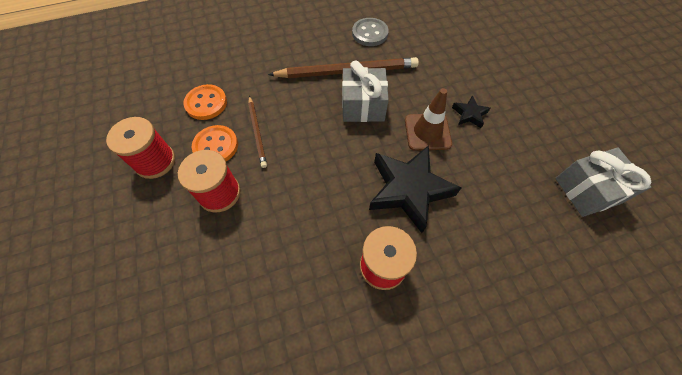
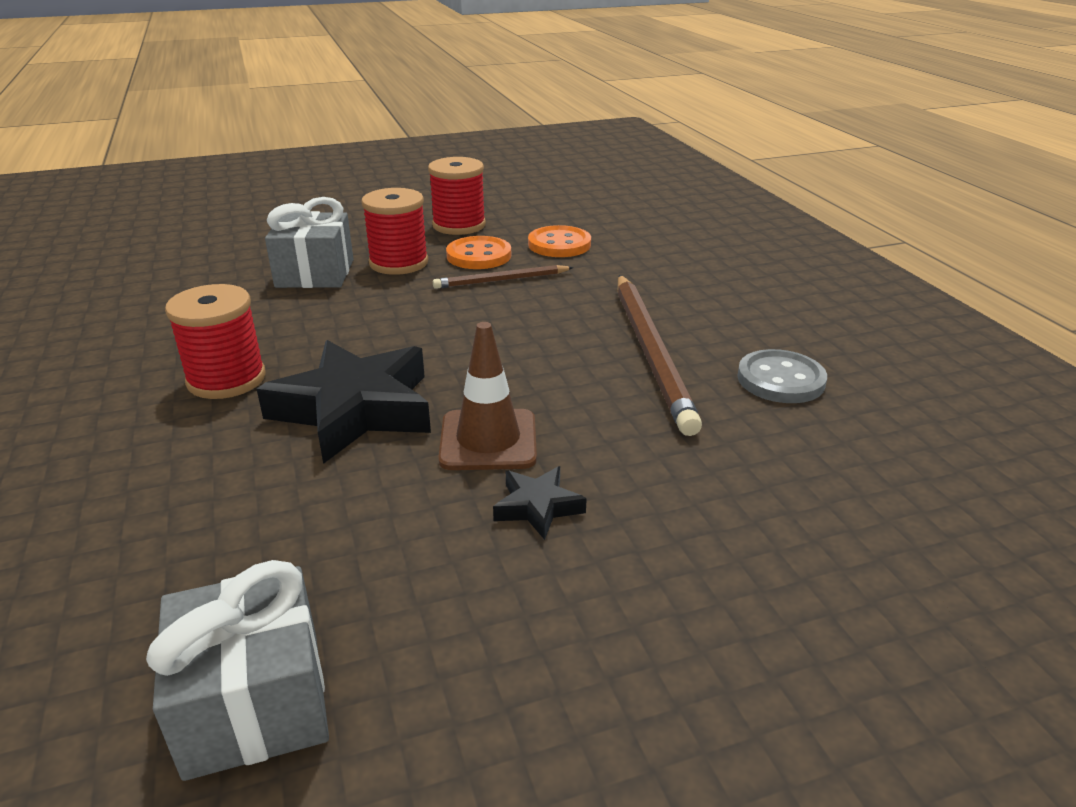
camera: 90 degrees right, 30 degrees down
(363, 106) = (559, 368): grey gift -> grey gift (315, 273)

